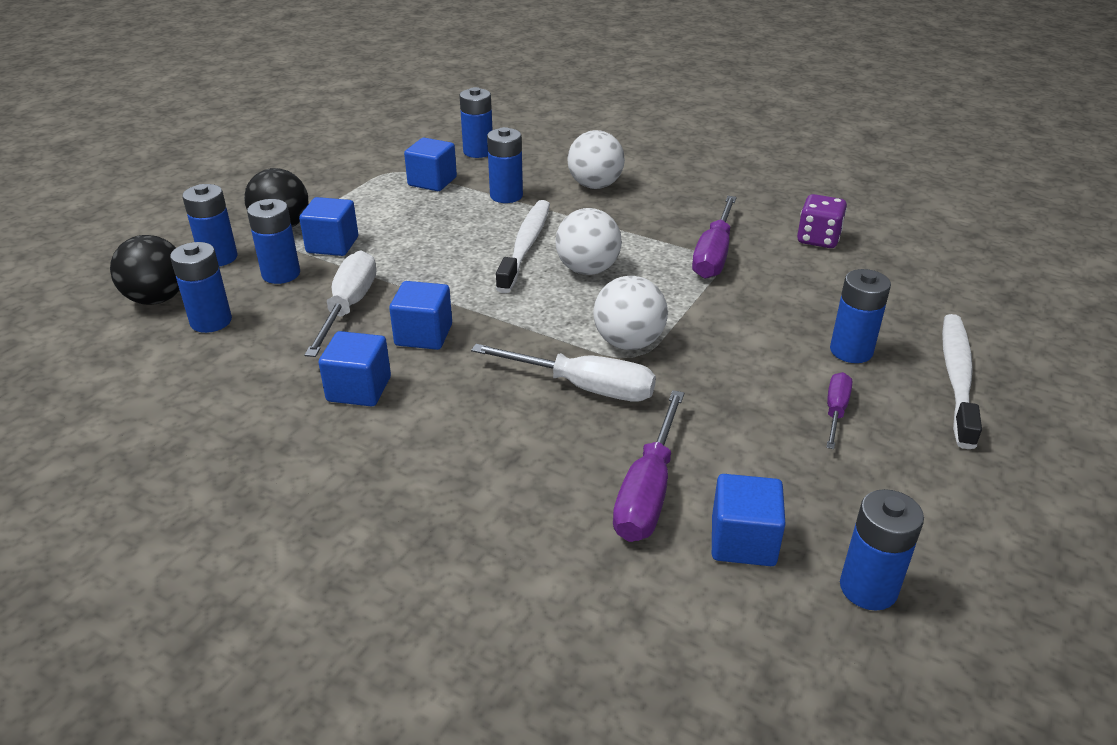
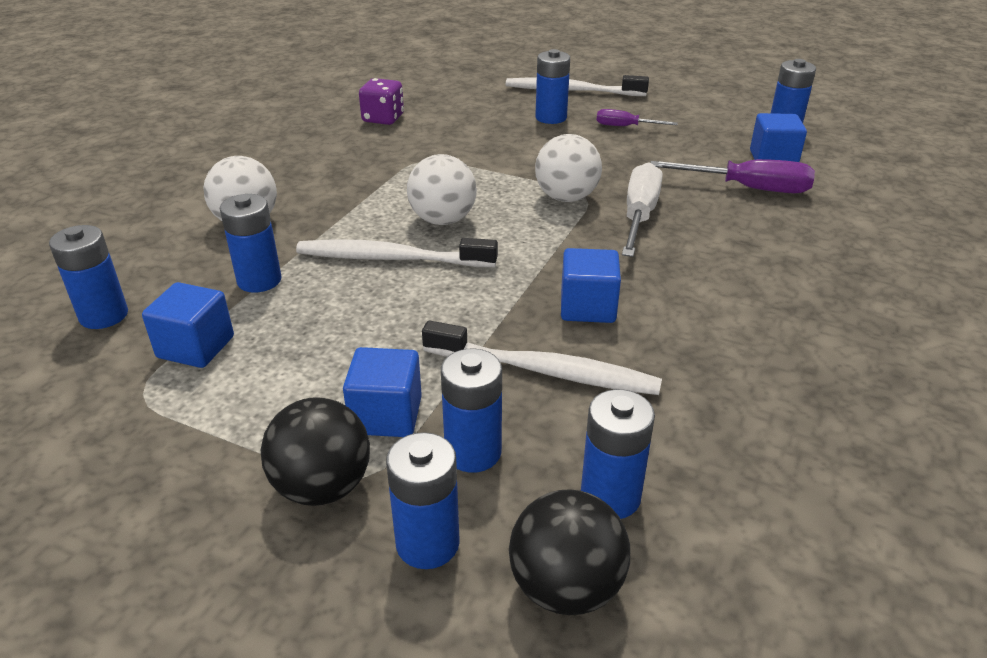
camera: 95 degrees left, 0 degrees up
(348, 307) = (545, 371): white screwdriver -> white toothbrush
(359, 389) = (697, 336): blue cube -> none
(714, 255) = (411, 160): purple screwdriver -> none

